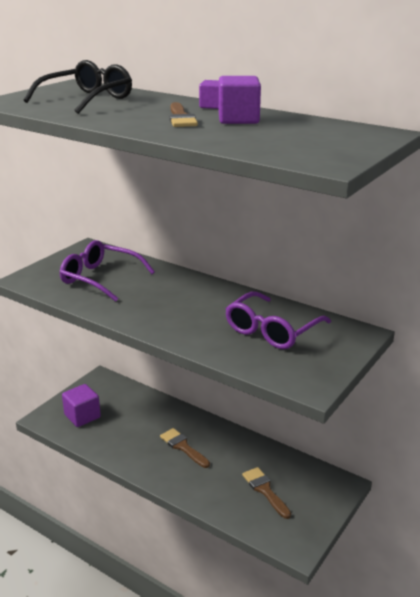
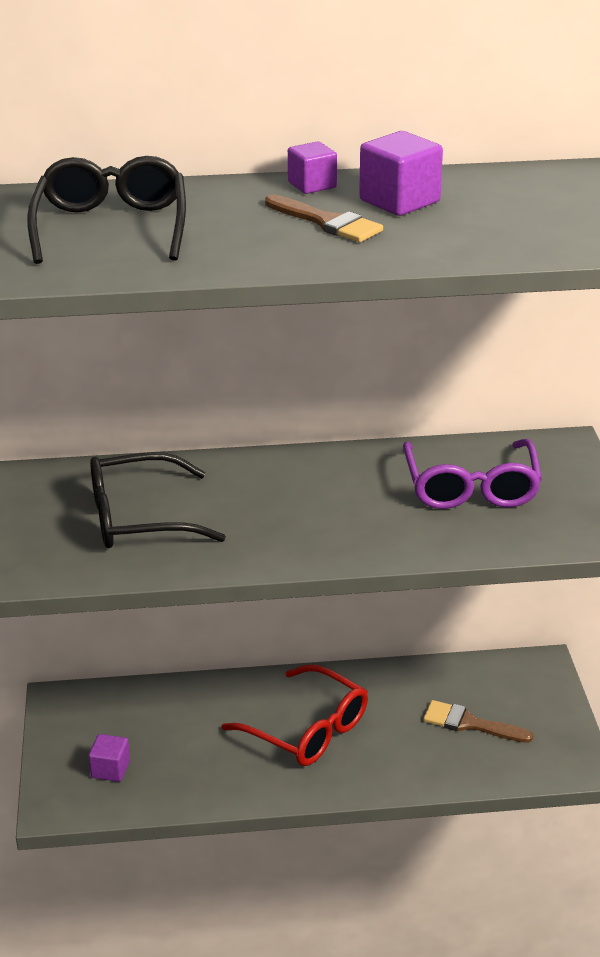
camera: 40 degrees left, 5 degrees up
(82, 416) = (110, 769): purple cube -> purple cube, size x0.64
(100, 278) = (139, 518): purple glasses -> black glasses
(183, 447) = (307, 729): brown brush -> red glasses

